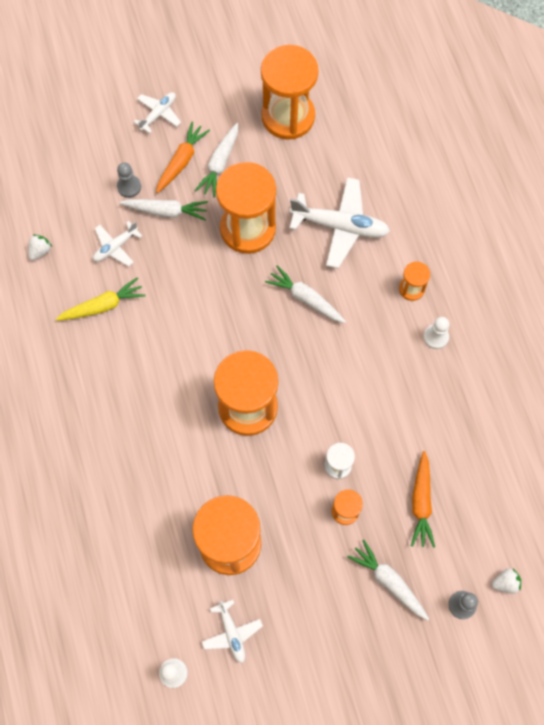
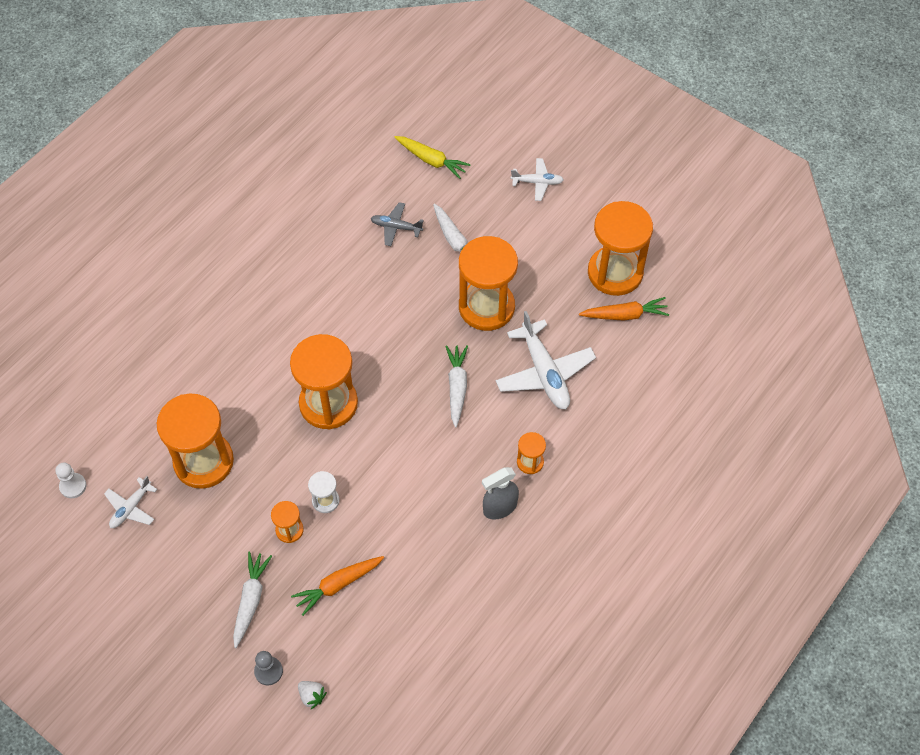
camera: 55 degrees right, 10 degrees down
(40, 251) = (353, 181): white strawberry -> none
(103, 306) = (339, 251): yellow carrot -> yellow carrot (431, 160)
(115, 247) = (396, 227): white plane -> grey plane
(129, 187) = (455, 203): grey pawn -> none
(181, 161) = (508, 224): orange carrot -> orange carrot (625, 315)
(220, 164) = (528, 251): white carrot -> none
(435, 337) = (499, 507): white pawn -> grey spray bottle

